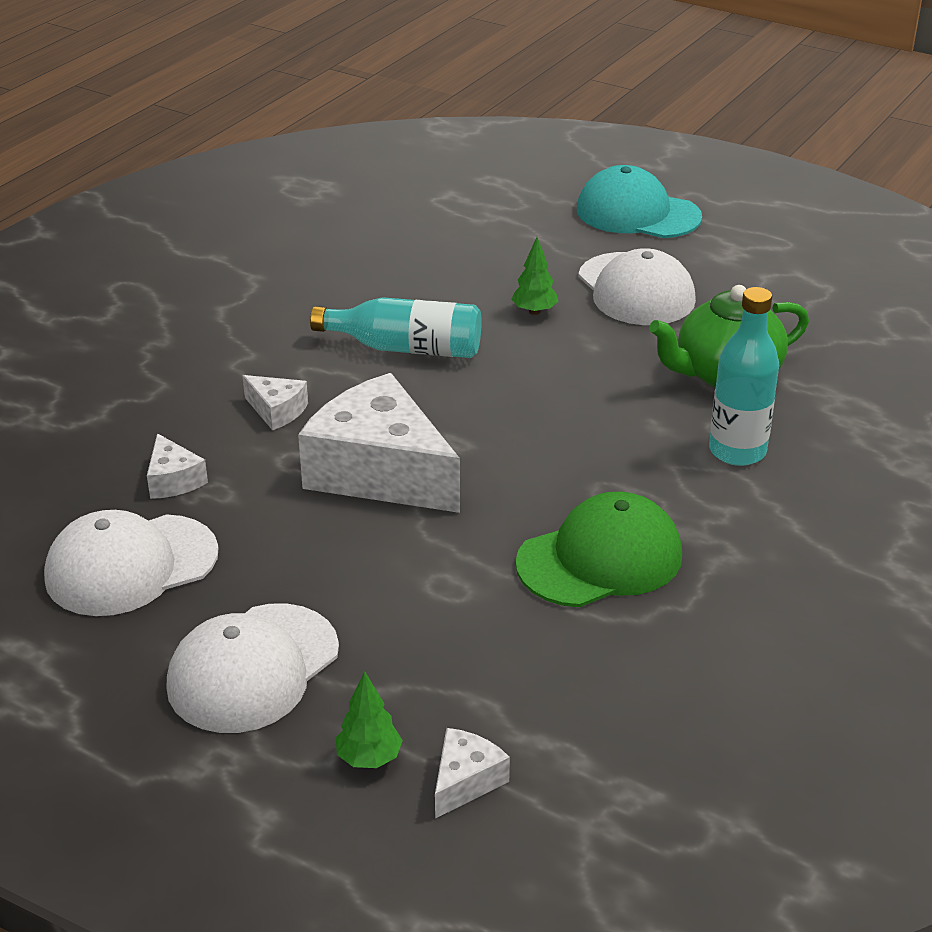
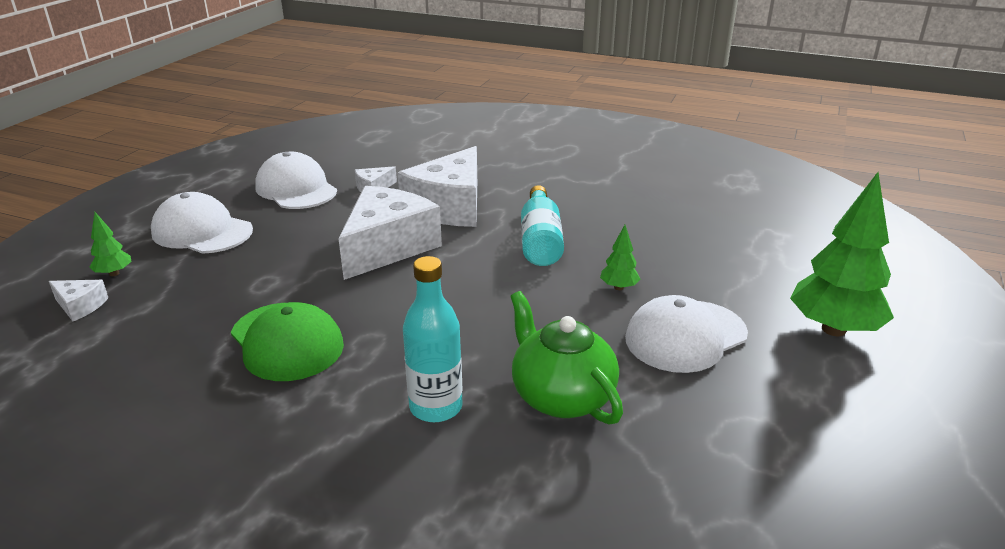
camera: 80 degrees right, 5 degrees down
(277, 411) = (450, 207): white cheese -> white cheese, size x2.31
(637, 213) = (833, 329): turquoise cap -> green tree

